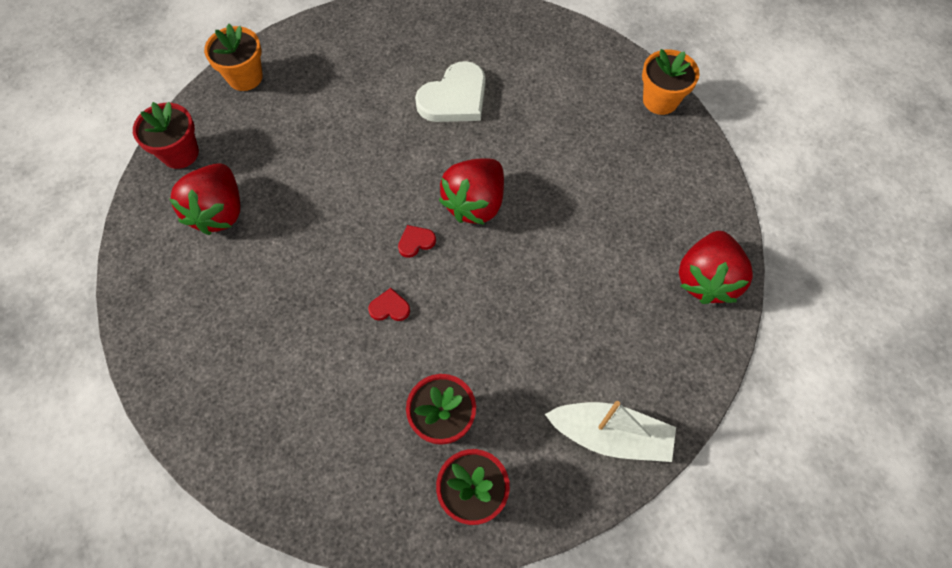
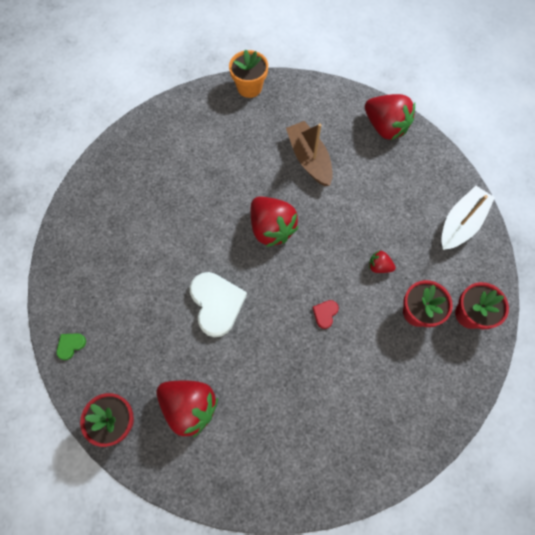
camera: 65 degrees left, 5 degrees up
(245, 77) = (70, 345): orange flower pot -> green heart
(416, 242) = (283, 277): red heart -> none
(454, 98) = (178, 204): white heart -> white heart (216, 304)
(486, 348) = (379, 266): none -> red strawberry
(597, 206) = (309, 159): none -> brown boat

